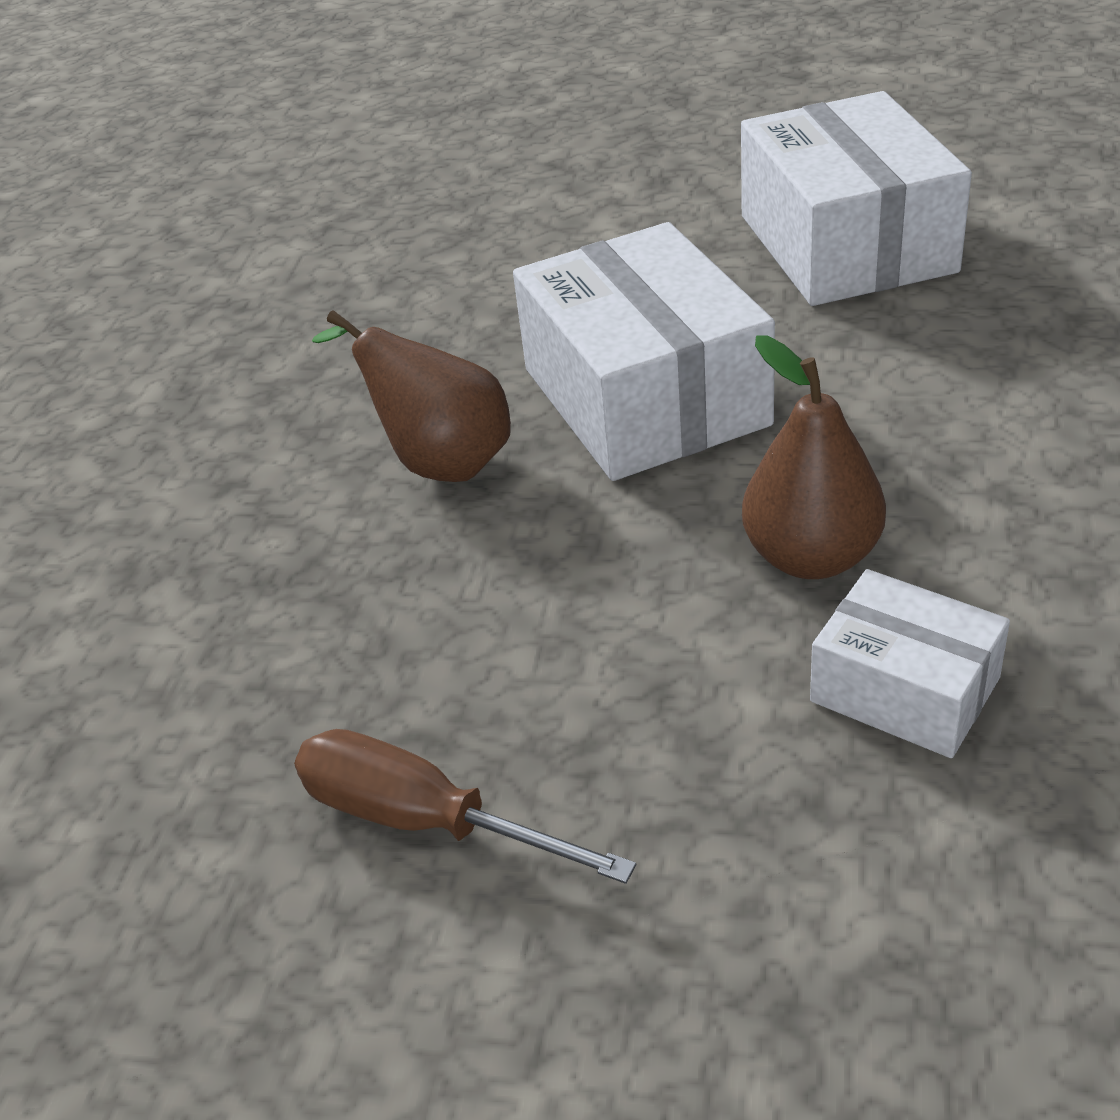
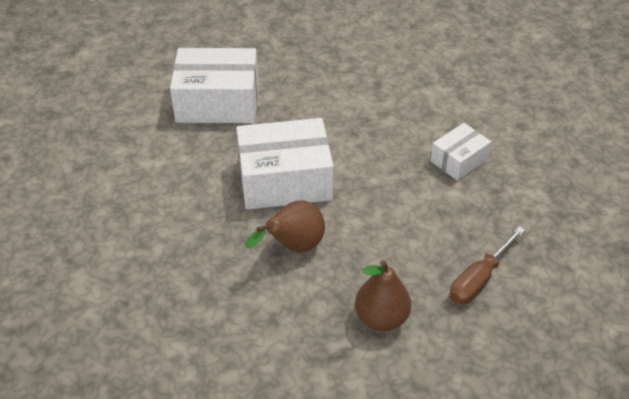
camera: 80 degrees left, 5 degrees up
(811, 557) = (394, 162): brown pear -> brown pear (381, 318)

